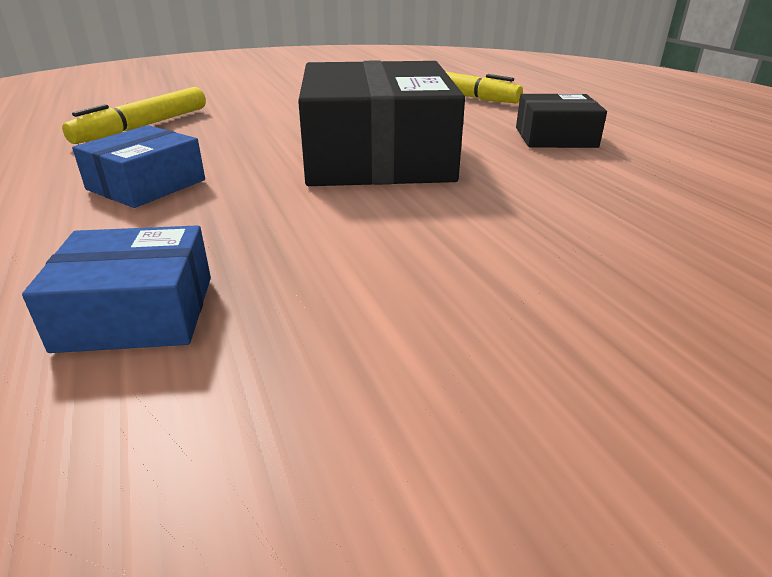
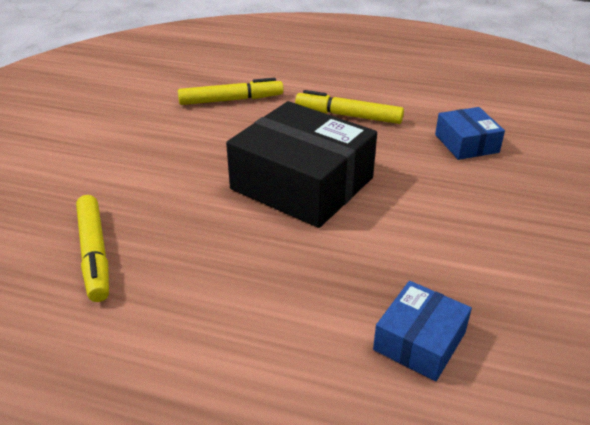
camera: 50 degrees left, 5 degrees up
(146, 184) = (237, 289): blue box -> blue box (466, 143)
(555, 137) = (348, 115): black box -> yellow marker

